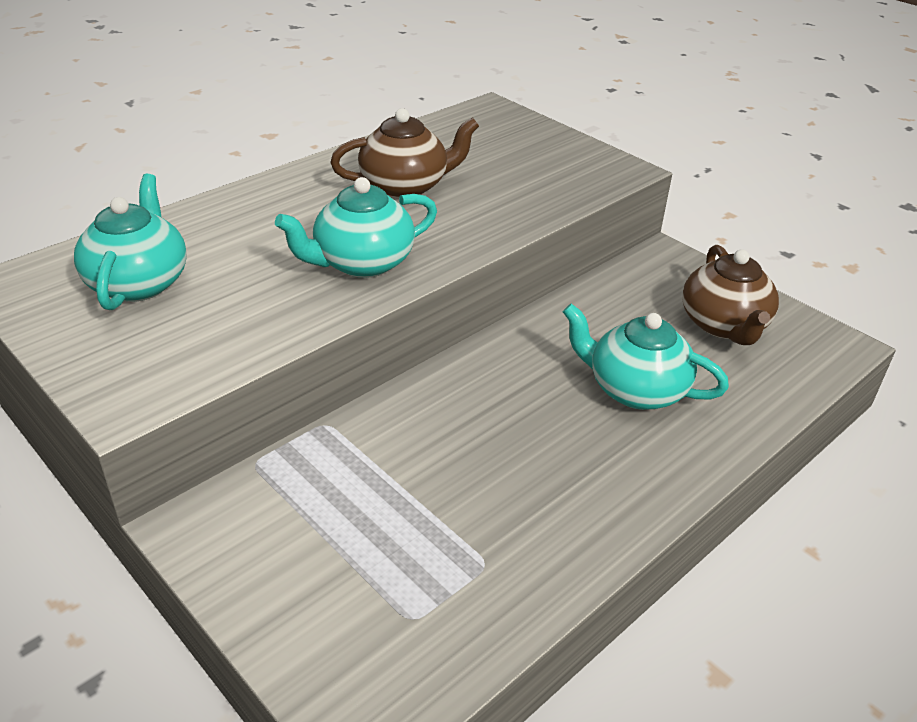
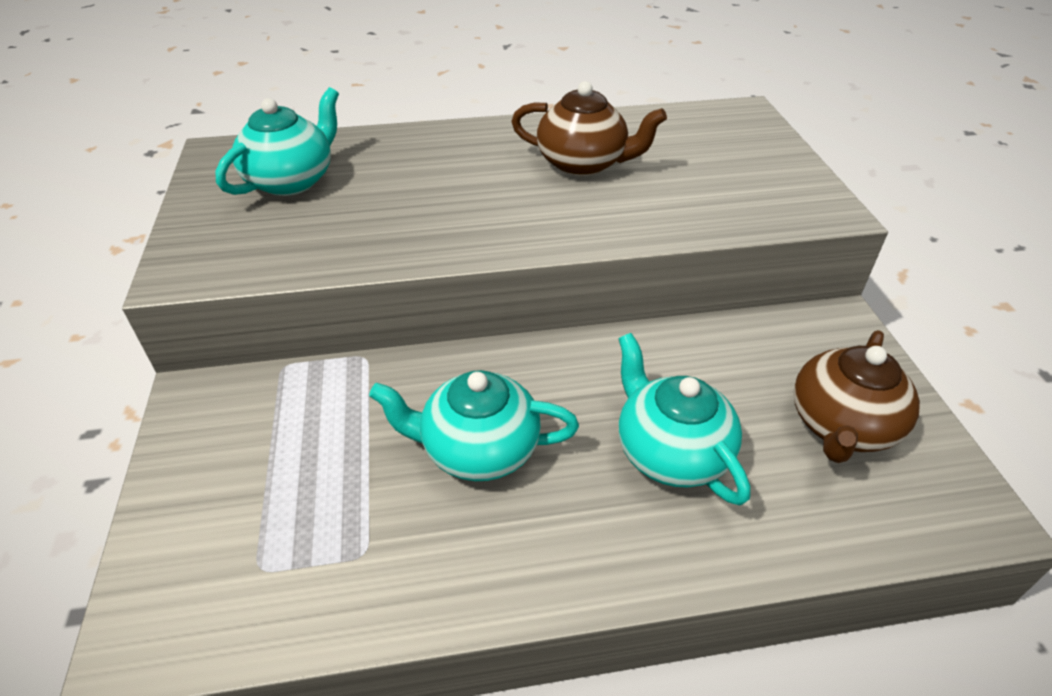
camera: 35 degrees right, 5 degrees up
(362, 263) = (471, 222): turquoise teapot -> turquoise teapot (478, 449)

